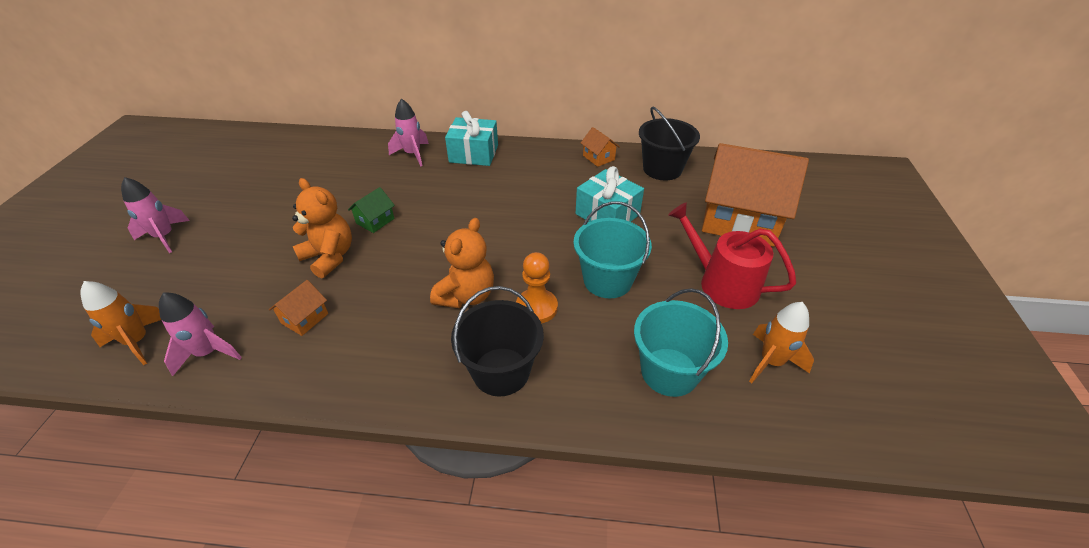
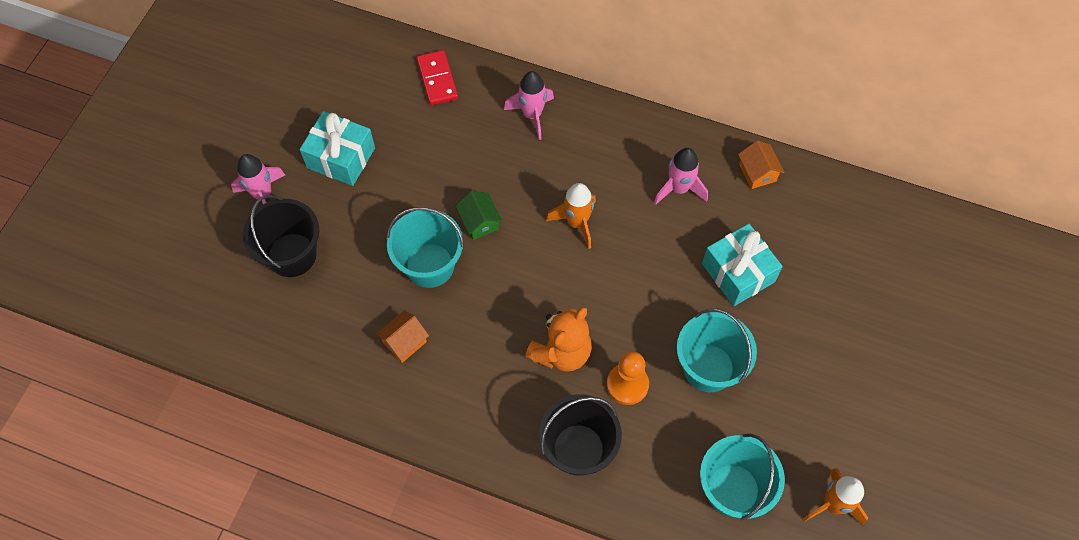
camera: 15 degrees right, 20 degrees up
(138, 342) = (257, 332): orange rocket -> orange rocket (576, 223)
(208, 353) = (320, 361): pink rocket -> pink rocket (678, 189)
(329, 257) = (429, 265): orange teddy bear -> turquoise bucket
(332, 147) = (437, 79): none -> red domino
(375, 221) = (479, 222): green house -> green house turned 75 degrees counterclockwise
(474, 154) = (606, 130): turquoise gift -> turquoise gift (341, 158)
(662, 169) = (829, 212): black bucket -> black bucket (292, 255)
(722, 283) = (827, 401): red watering can -> none
(739, 220) = (887, 318): orange house -> none

